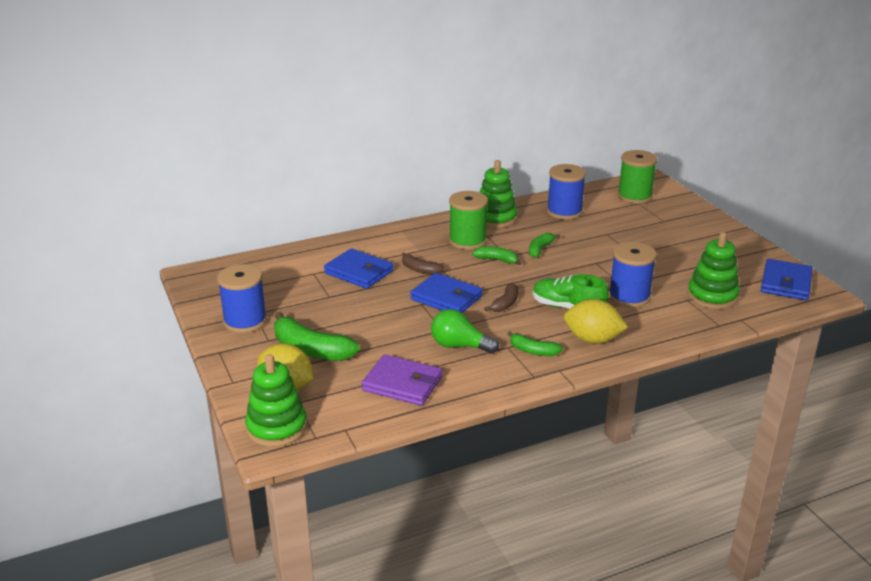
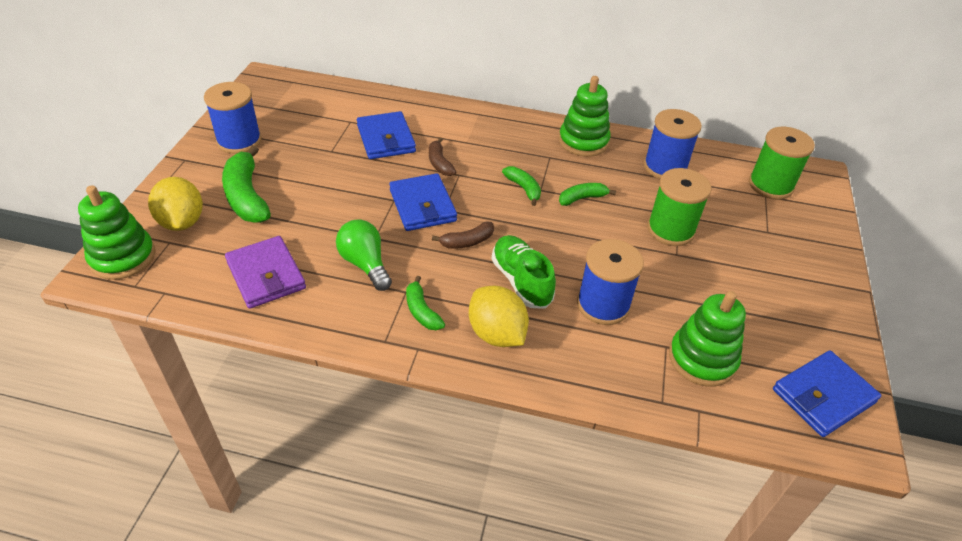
camera: 35 degrees right, 15 degrees up
(467, 241) = (523, 154): green spool -> green spool (670, 230)

